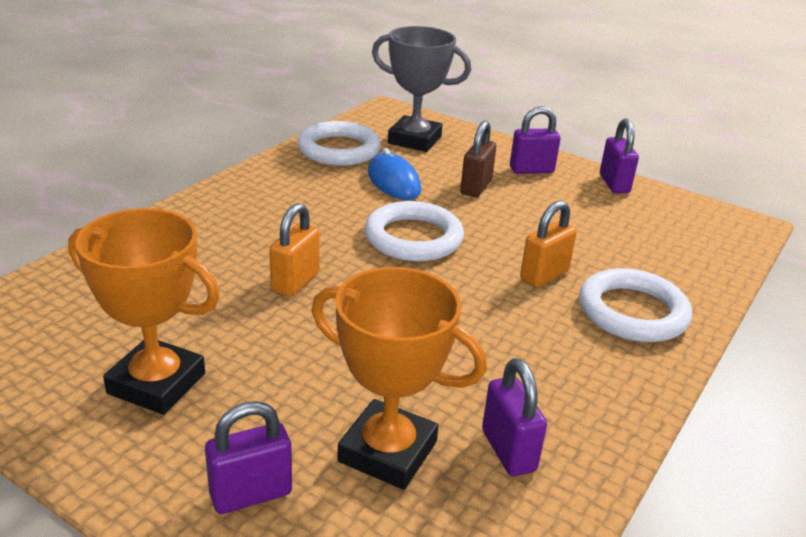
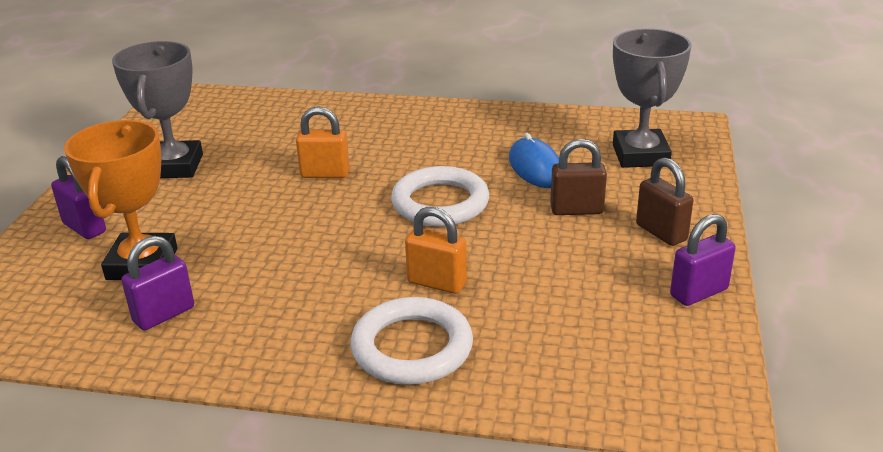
camera: 70 degrees right, 0 degrees up
(156, 384) = (174, 166): orange trophy -> grey trophy
(339, 149) = (566, 128): white ring -> none
(393, 181) = (535, 168): blue mouse -> blue mouse turned 60 degrees counterclockwise
(531, 170) = (661, 232): purple padlock -> brown padlock

